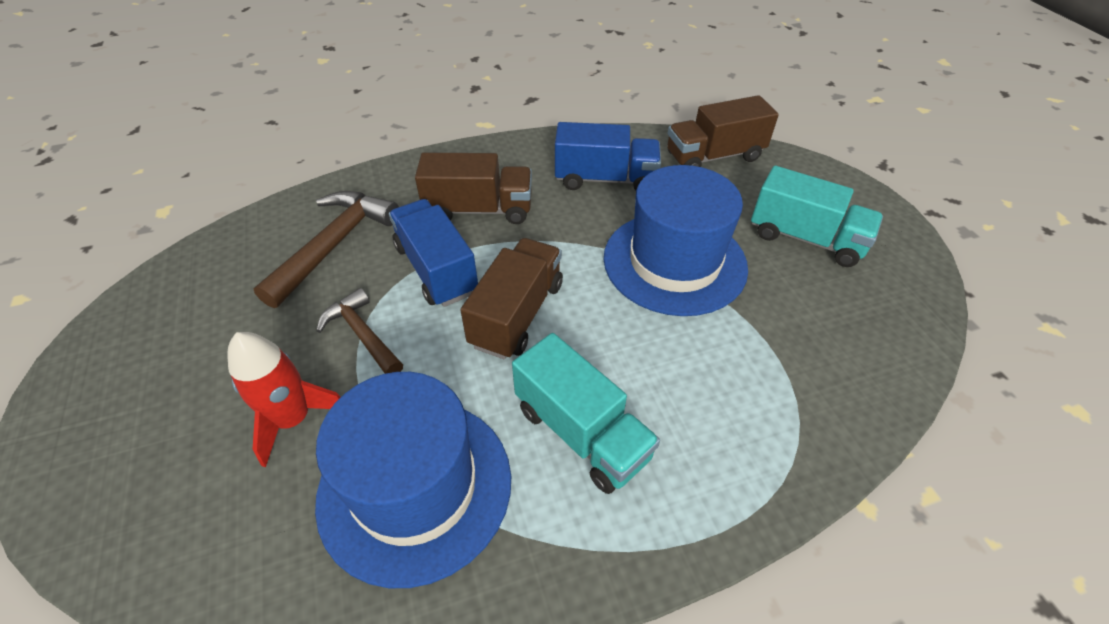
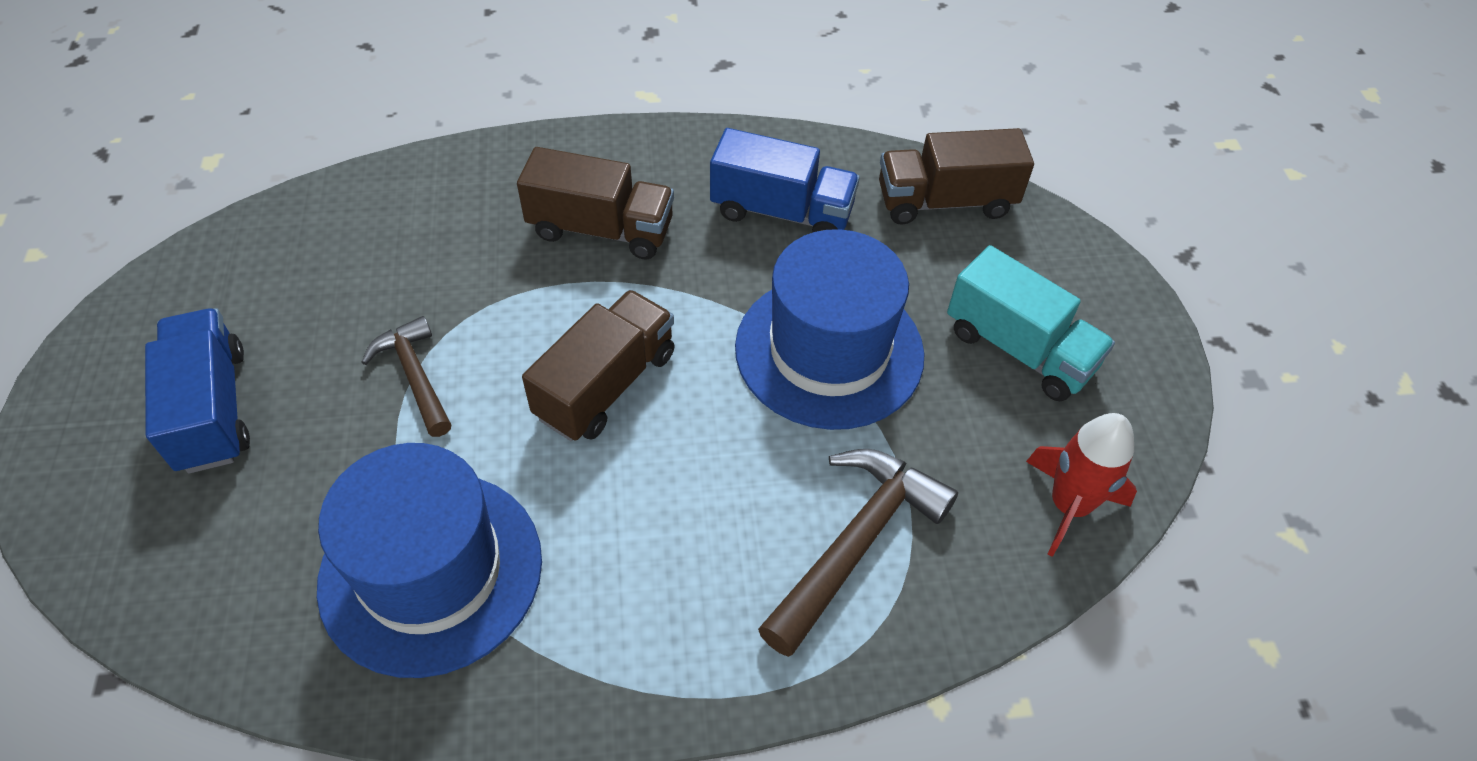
camera: 10 degrees right, 5 degrees up
(293, 419) = (315, 465): red rocket -> red rocket (1068, 505)
(334, 245) = (408, 248): brown hammer -> brown hammer (856, 543)
(436, 269) = (524, 305): blue truck -> blue truck (212, 409)
(581, 432) = (636, 548): turquoise truck -> none

